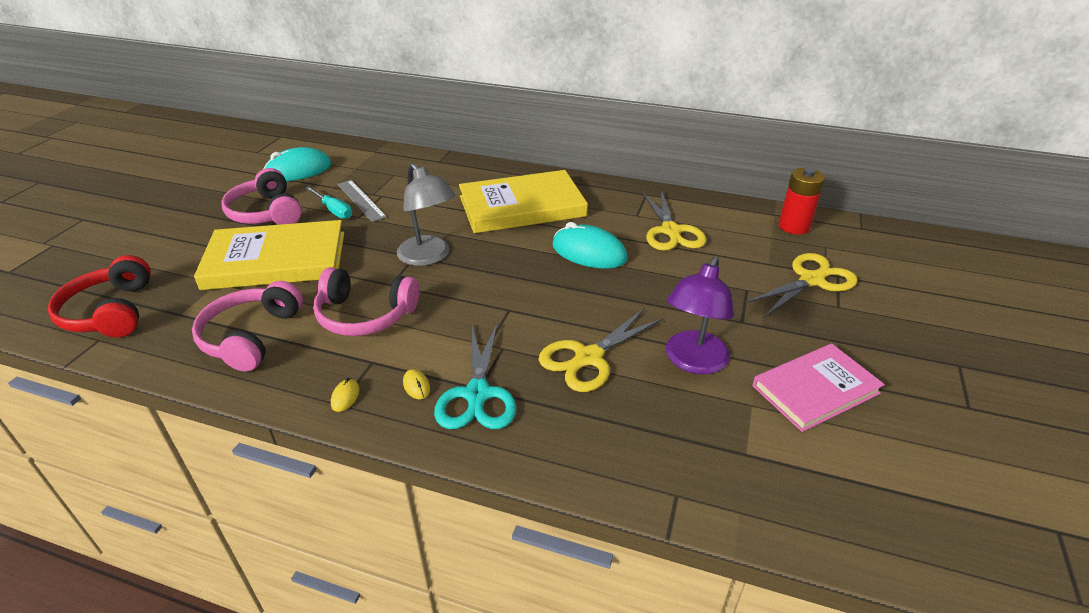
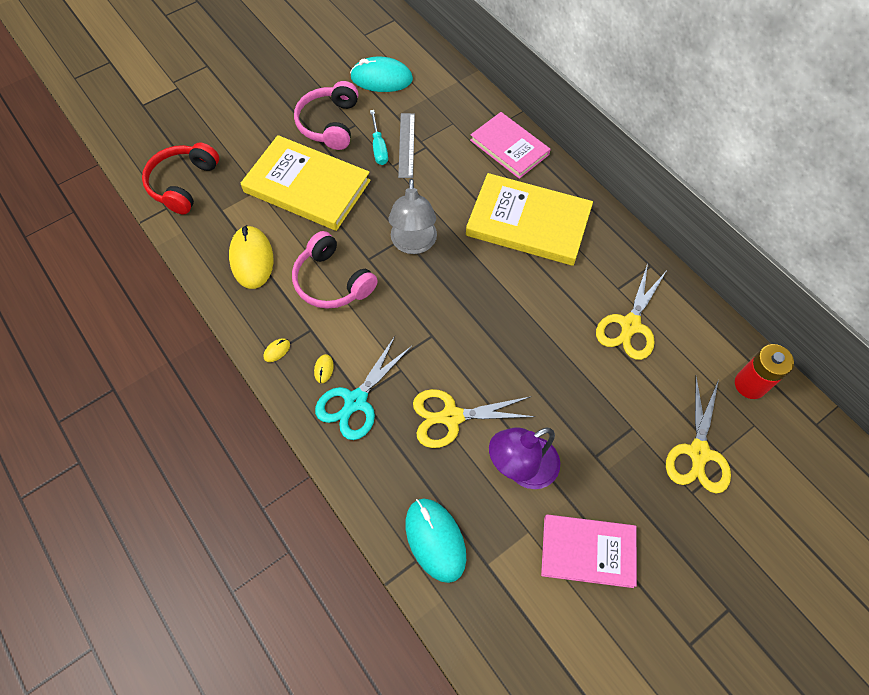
camera: 35 degrees right, 25 degrees up
(251, 336) = (252, 259): pink headphones -> yellow mouse
(460, 172) = (509, 147): none -> pink book
(589, 252) = (539, 310): turquoise mouse -> turquoise mouse (435, 540)
(811, 280) = (698, 453): yellow scissors -> yellow scissors turned 105 degrees clockwise

